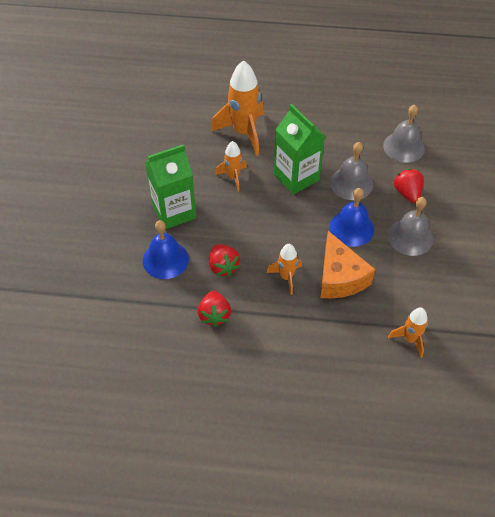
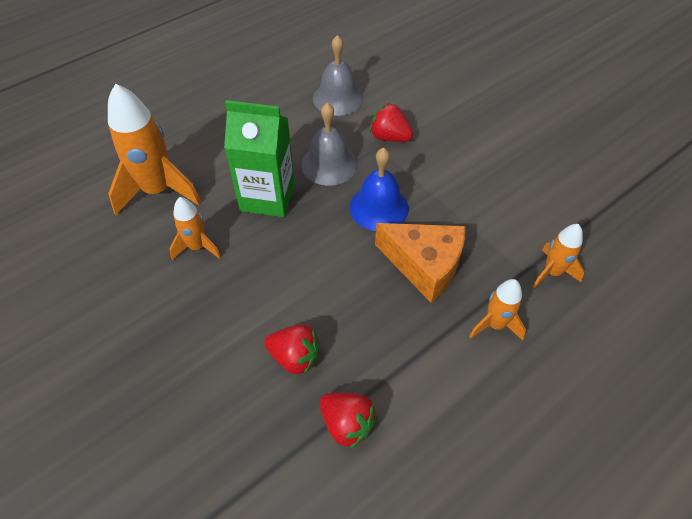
camera: 45 degrees left, 0 degrees up
(165, 259) = (216, 409): blue bell -> none
(174, 212) = (166, 341): green carton -> none
(286, 277) = (374, 310): orange rocket -> orange rocket (495, 325)
(410, 237) = (439, 175): grey bell -> none

